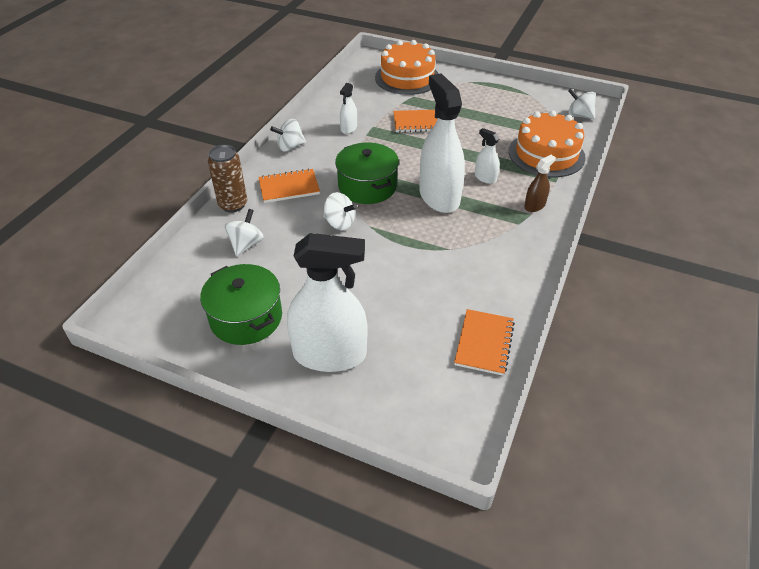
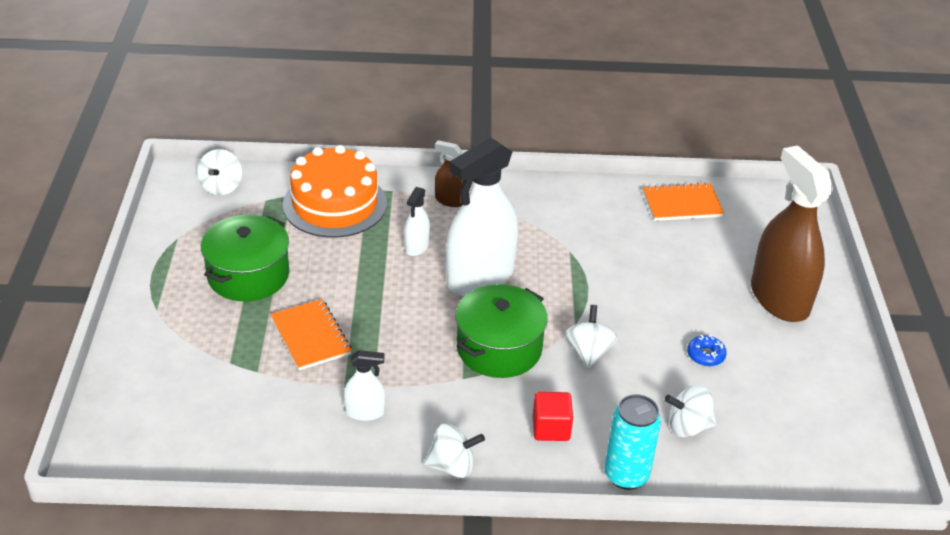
camera: 115 degrees left, 5 degrees down
(233, 205) = (626, 475): brown can -> turquoise can
(246, 318) = (791, 378): green pot -> green pot (248, 275)
(289, 187) = (551, 428): orange notebook -> red cube
(290, 147) = (452, 466): white spinning top -> white spinning top turned 45 degrees counterclockwise
(299, 280) = (705, 355): none -> blue donut
(330, 354) = (779, 298): white spray bottle -> brown spray bottle
(407, 78) = (167, 385): orange cake -> none

